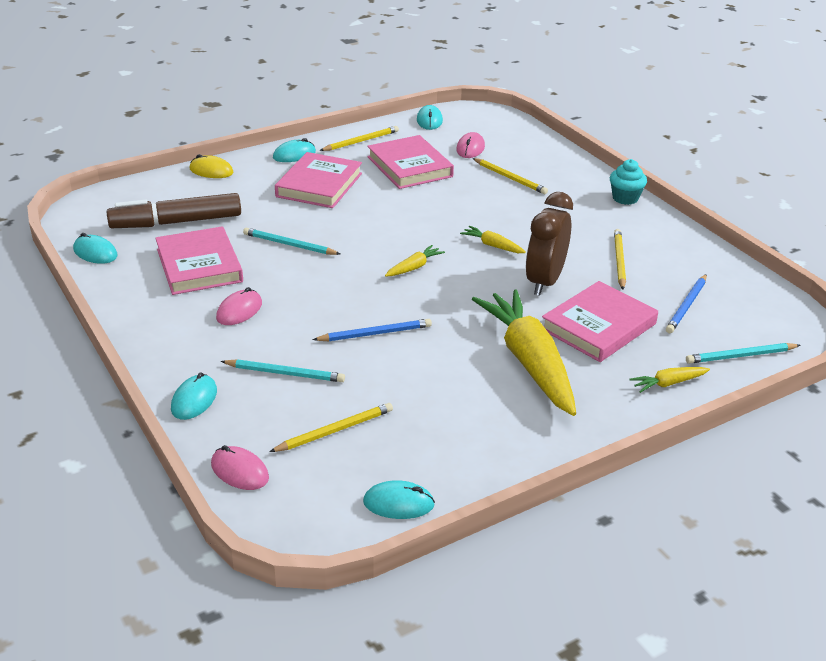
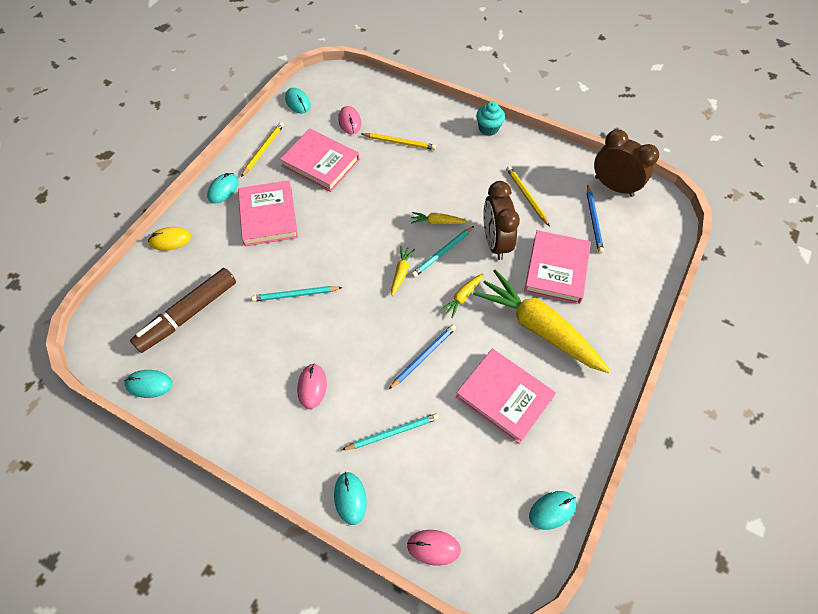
camera: 30 degrees left, 25 degrees up
(199, 266) = (244, 354): pink book -> pink book (504, 397)
(334, 430) = (466, 468): yellow pencil -> none
(668, 383) = (630, 301): yellow carrot -> yellow carrot (462, 297)
(740, 356) = (652, 252): turquoise pencil -> turquoise pencil (442, 253)
(742, 289) = (613, 186): none -> brown clock

